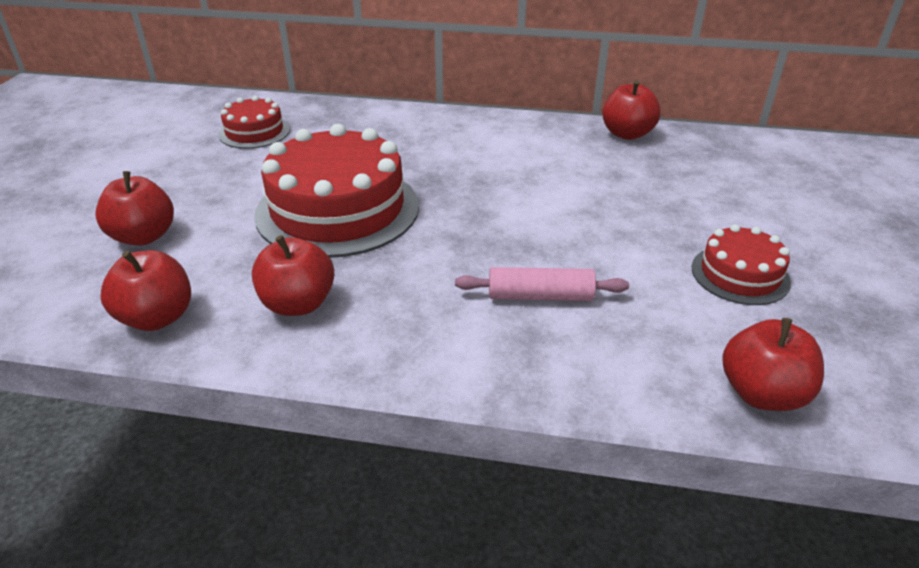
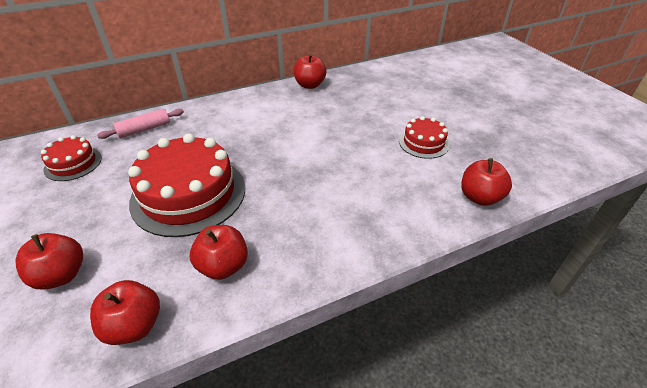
camera: 35 degrees left, 5 degrees up
(540, 296) = (350, 195): pink rolling pin -> pink rolling pin (144, 129)

